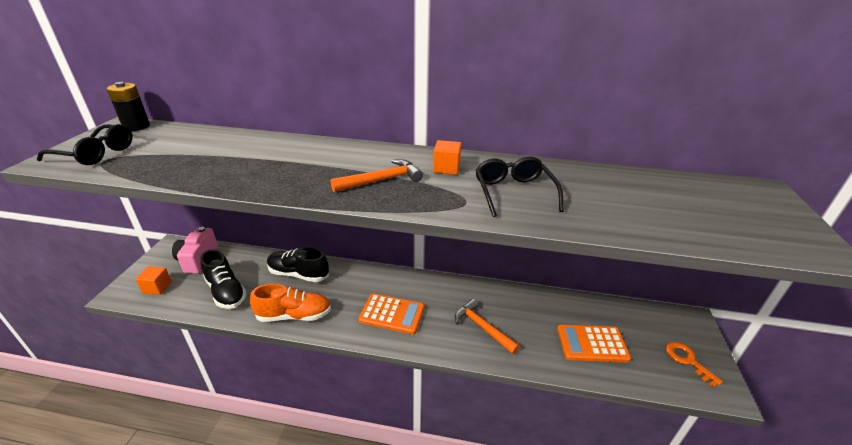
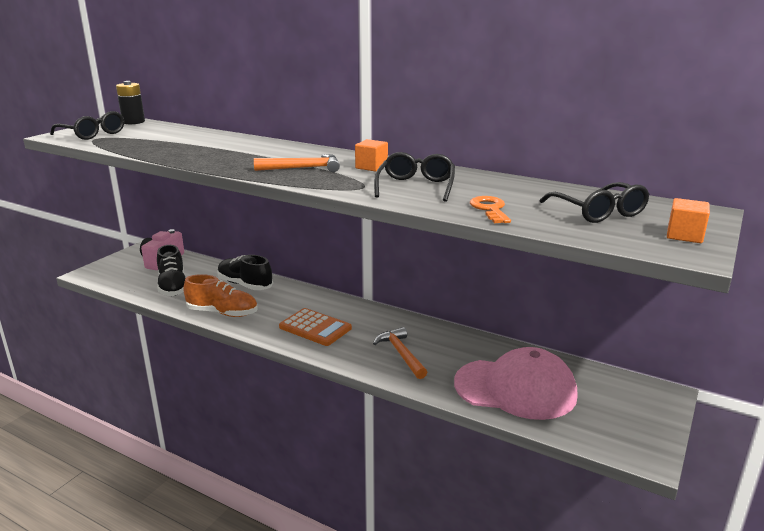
camera: 20 degrees right, 10 degrees down
(157, 287) = (118, 274): orange cube -> orange cube (684, 235)
(592, 344) = (515, 388): orange calculator -> pink cap
(687, 360) = (623, 424): orange key -> orange key (490, 209)
(695, 204) = (598, 212): none -> black glasses

